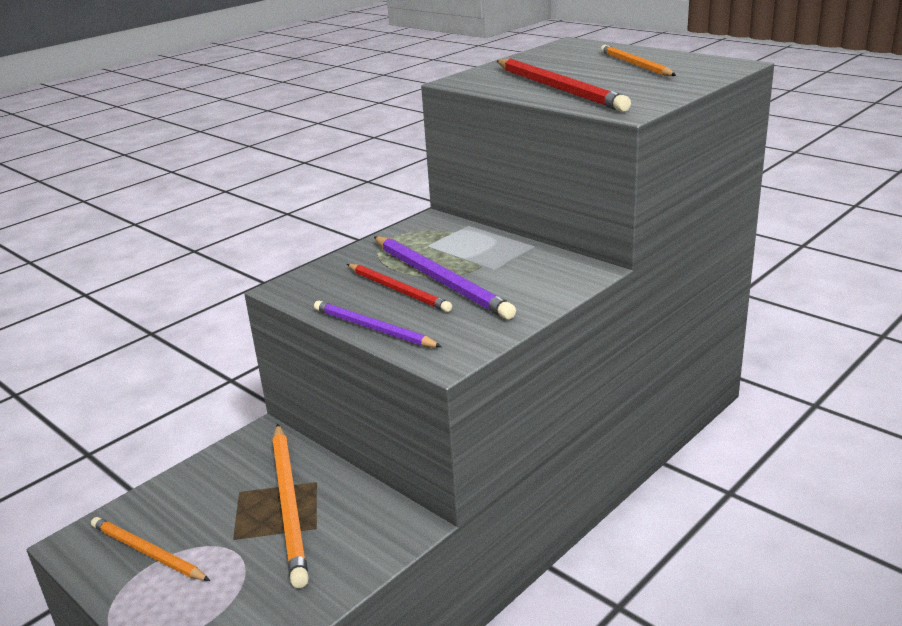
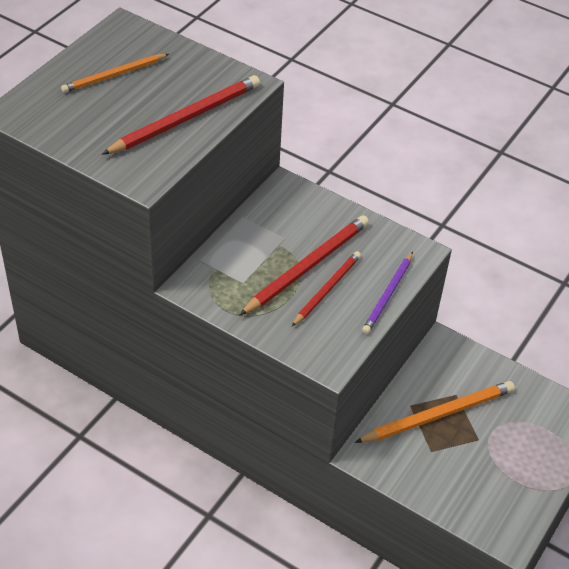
camera: 105 degrees left, 20 degrees up
(148, 552) = (506, 486): orange pencil -> none
(440, 279) = (307, 267): purple pencil -> red pencil

